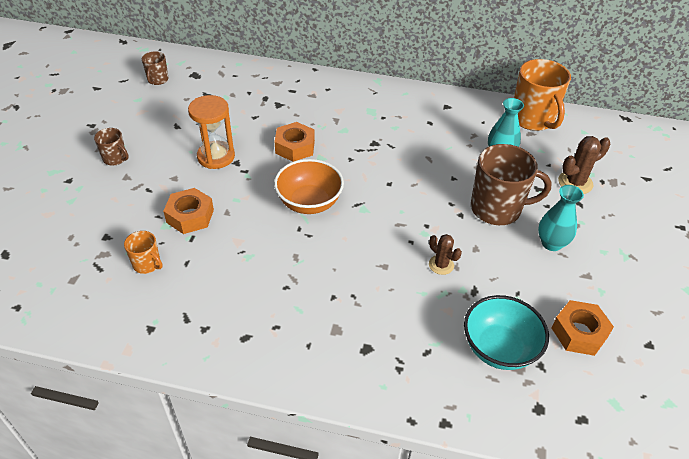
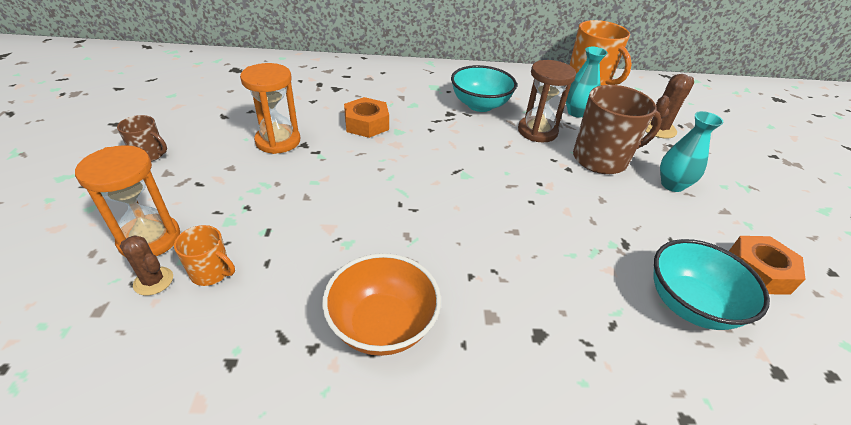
camera: 15 degrees left, 5 degrees down
(109, 232) = (150, 239): none -> orange hourglass
(157, 80) = (193, 76): brown mug -> none
(190, 216) = (260, 206): orange nut -> none
(309, 203) = (402, 175): orange bowl -> orange bowl (382, 325)
(407, 136) = (480, 105): none -> turquoise bowl
(441, 265) = (576, 221): brown cactus -> brown cactus (153, 281)
(450, 172) = (537, 131): none -> brown hourglass

